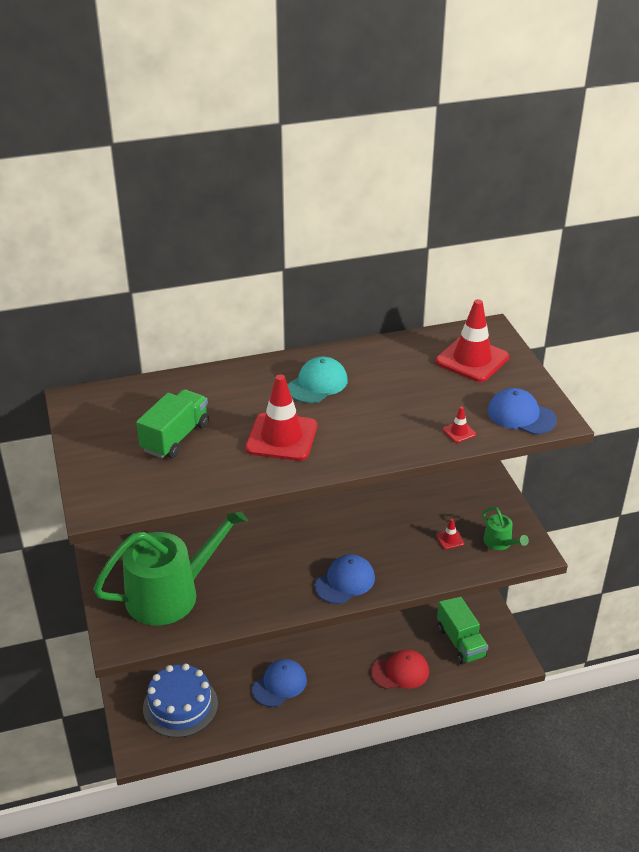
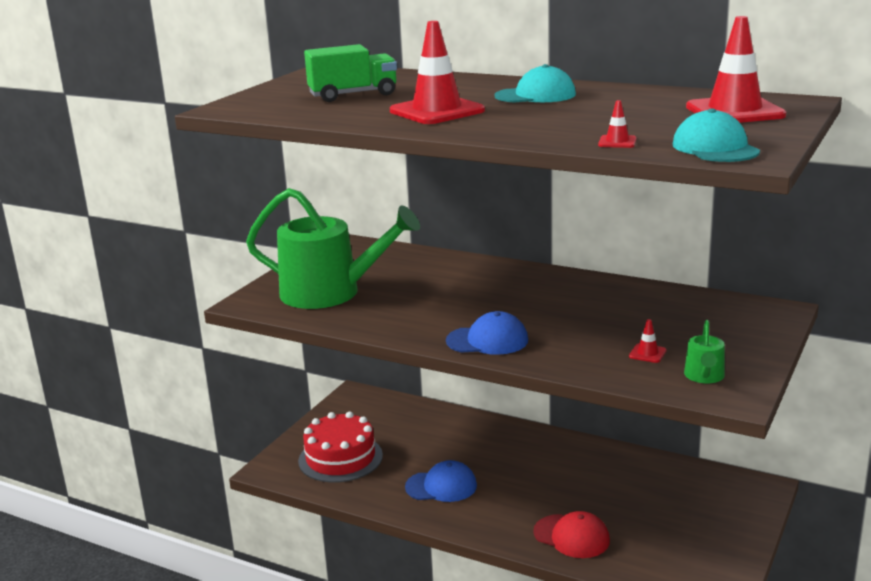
camera: 45 degrees right, 15 degrees down
(180, 706) = (340, 458): blue cake -> red cake
(460, 642) = (673, 547): green truck -> none
(521, 415) = (715, 148): blue cap -> turquoise cap

